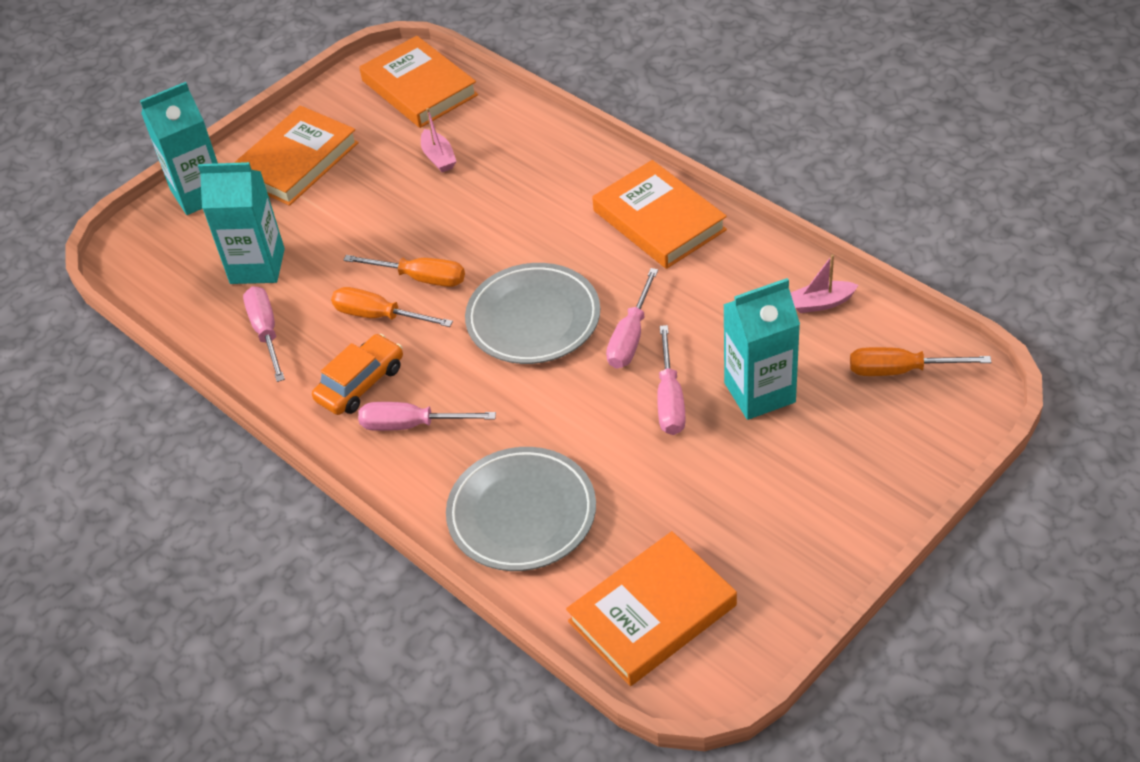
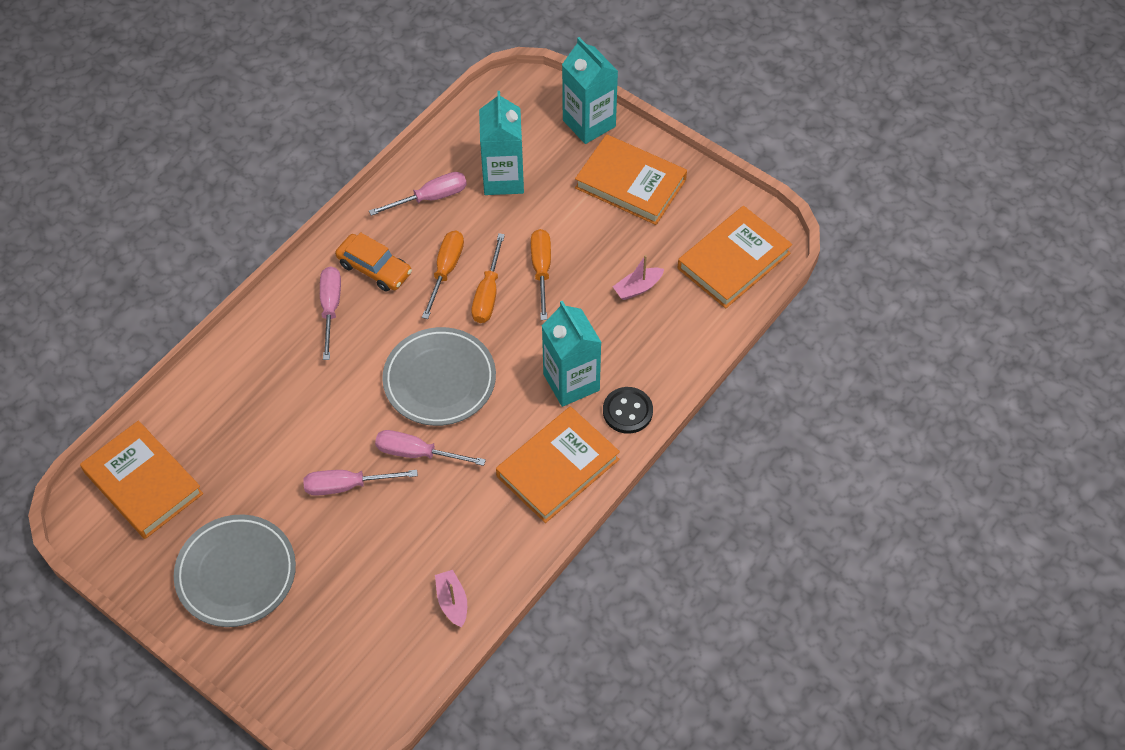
camera: 80 degrees right, 10 degrees up
(522, 513) = (240, 390): grey plate -> grey plate (236, 573)
(594, 167) = (627, 411): none -> black button
(759, 392) = (351, 552): turquoise carton -> turquoise carton (571, 382)
(900, 370) = (370, 664): orange screwdriver -> orange screwdriver (541, 270)

